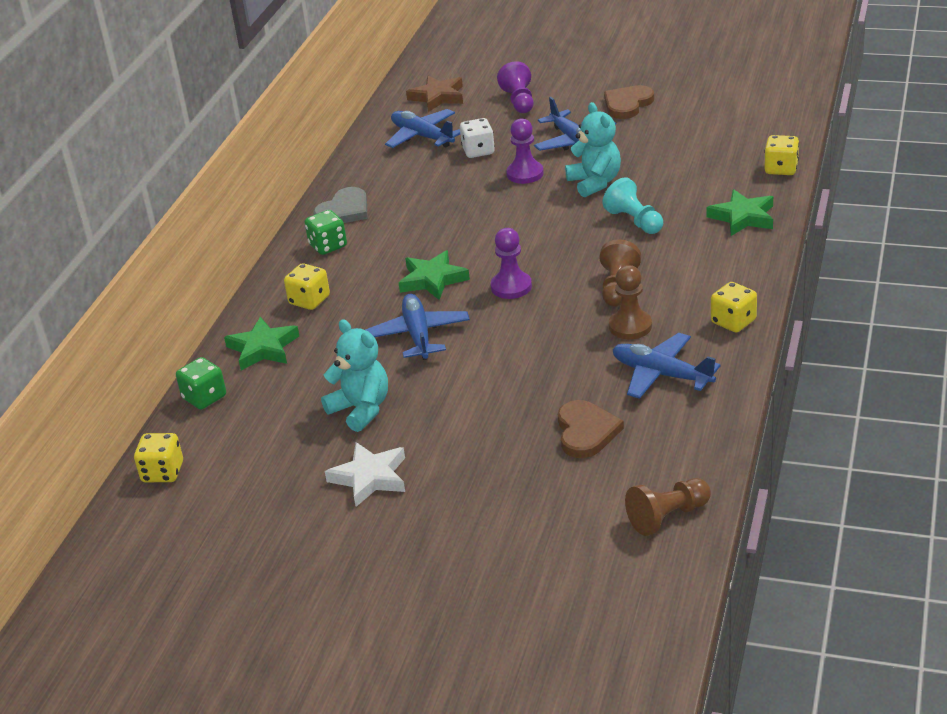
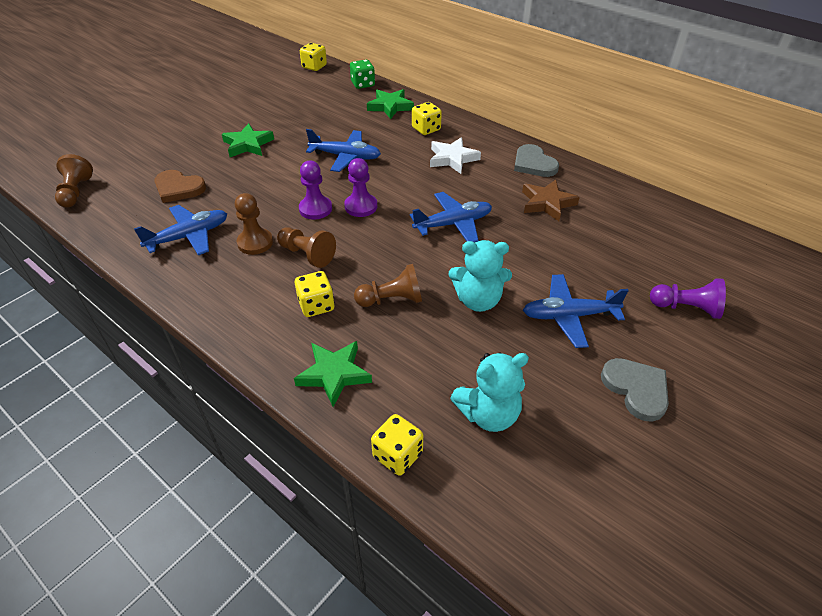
camera: 110 degrees right, 10 degrees up
(328, 246) = (488, 148): green dice -> none
(361, 409) = (296, 123): turquoise teddy bear -> turquoise teddy bear (488, 414)
(370, 478) = (237, 114): white star -> white star (452, 158)
(422, 137) = (638, 228): blue plane -> blue plane (453, 224)
(432, 280) = (404, 177): green star -> green star (248, 144)
(437, 97) = (721, 258): brown star -> brown star (547, 203)
(478, 151) = (589, 251): white dice -> none
(525, 174) = (526, 264): purple pawn -> purple pawn (315, 209)
(627, 104) = (636, 389): brown heart -> grey heart
(634, 221) = (392, 300): turquoise pawn -> brown pawn
(733, 322) = (200, 296): yellow dice -> yellow dice (316, 305)

